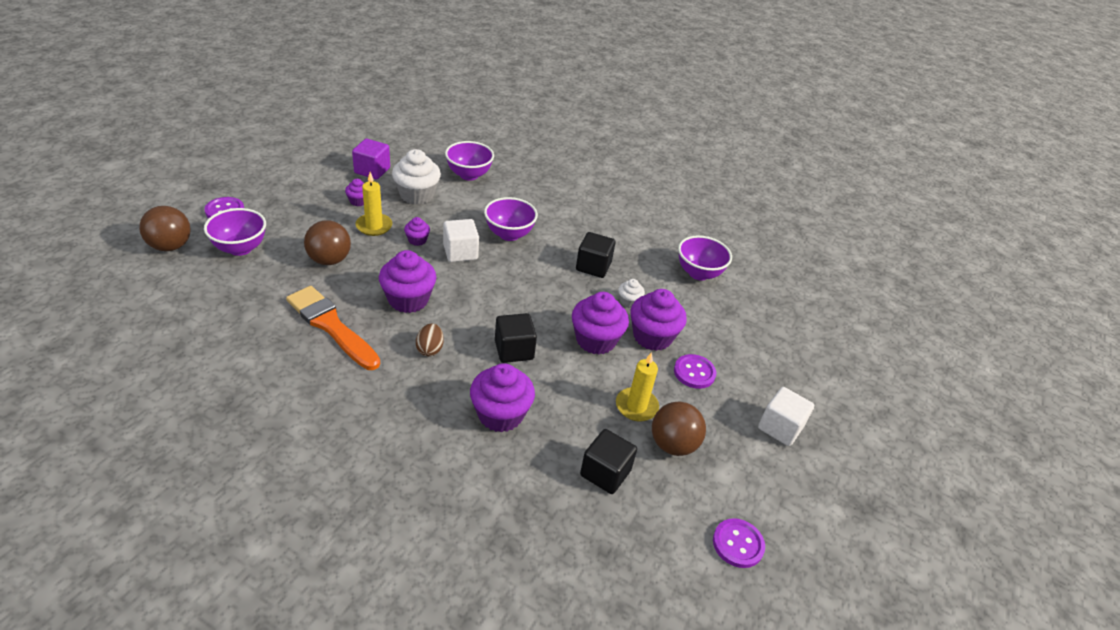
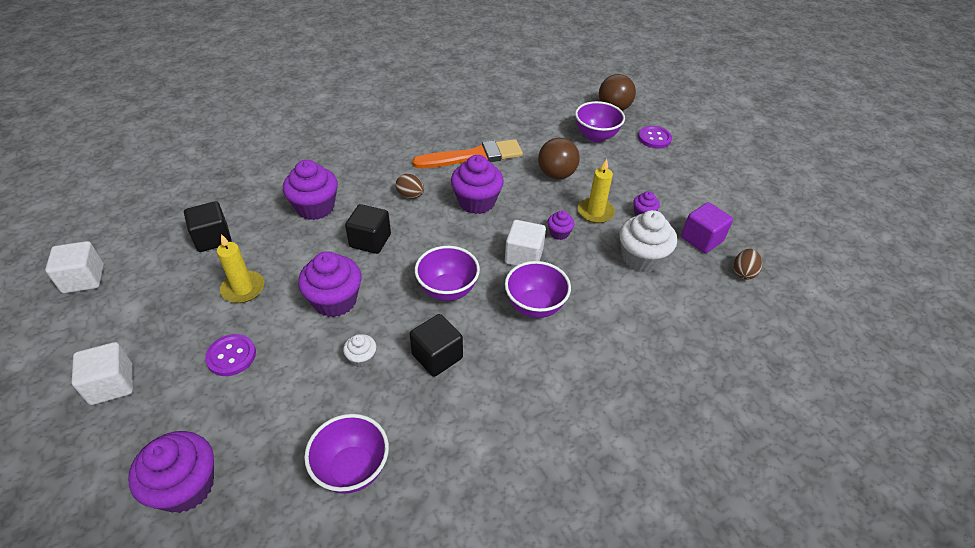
camera: 125 degrees right, 5 degrees up
(398, 151) = (743, 272): none -> brown egg
(469, 175) = (672, 318): purple bowl -> purple bowl (447, 290)
(652, 337) = (301, 349): purple cupcake -> purple cupcake (186, 486)
(673, 445) = (188, 291): brown ball -> none
(738, 544) = (83, 279): purple button -> white cube

